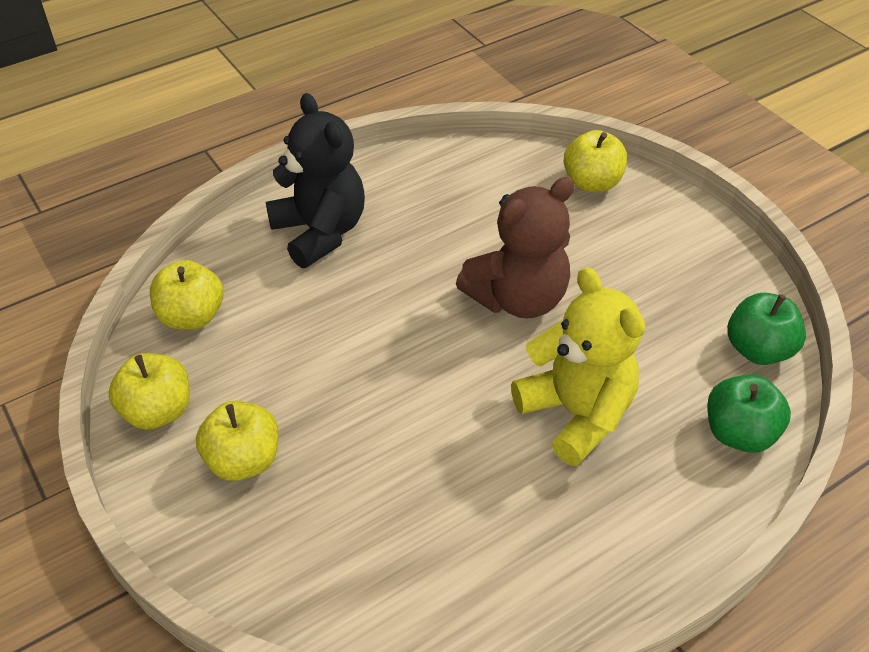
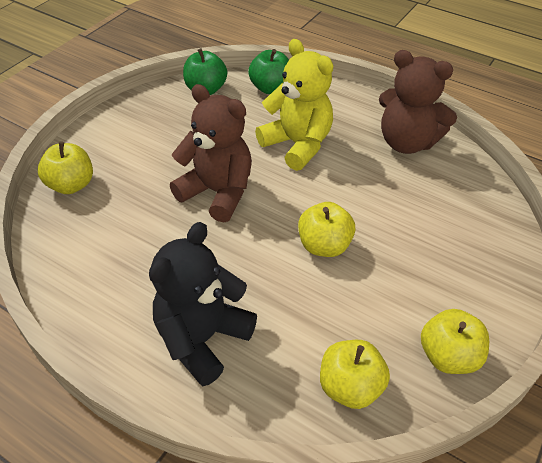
camera: 115 degrees left, 0 degrees up
(243, 460) = (443, 282): yellow apple -> yellow apple (324, 245)
(520, 565) = (406, 142): none -> brown teddy bear
(576, 413) = (297, 145): yellow teddy bear -> yellow teddy bear turned 105 degrees clockwise

